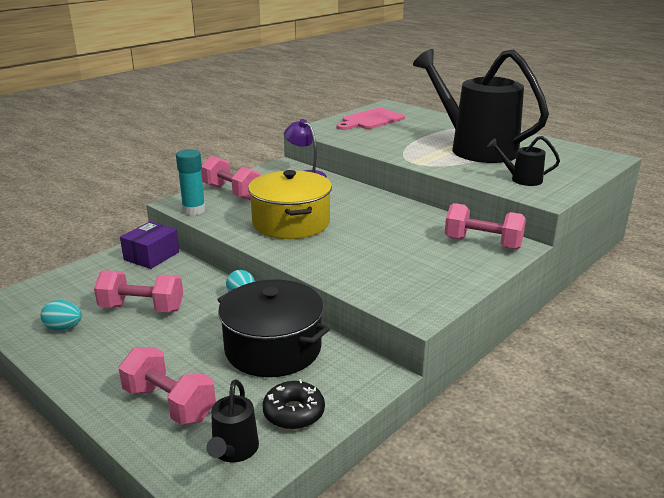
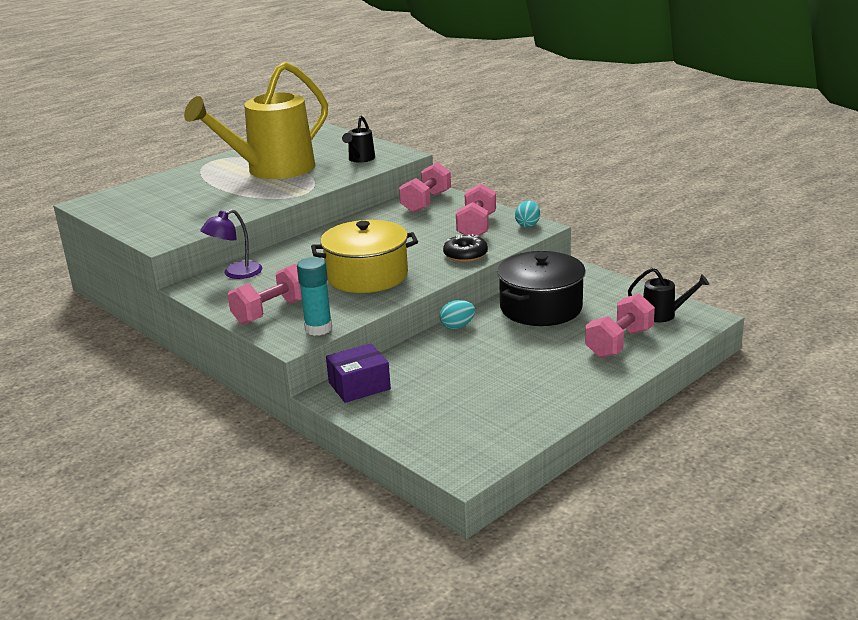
camera: 85 degrees left, 0 degrees up
(64, 328) = (513, 413): turquoise egg -> turquoise egg (527, 225)
(142, 308) = (476, 375): pink dumbbell -> pink dumbbell (476, 227)
(151, 256) = (359, 386): purple box -> purple box turned 60 degrees counterclockwise
(294, 413) = (619, 296): black donut -> black donut (465, 255)
(371, 120) = (144, 211): pink cutting board -> none
(475, 148) = (272, 170): black watering can -> yellow watering can

